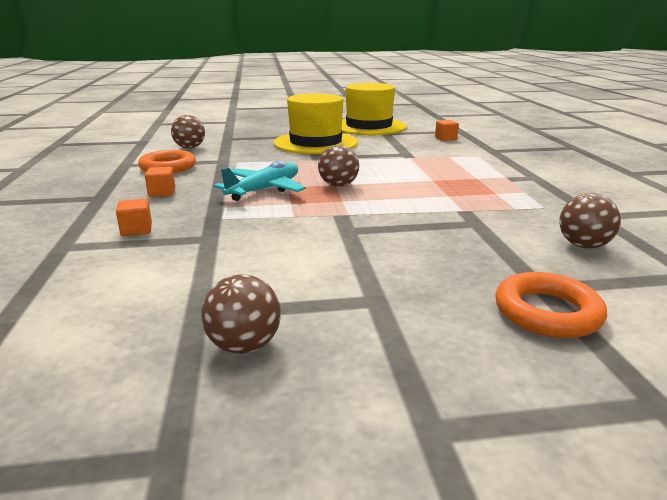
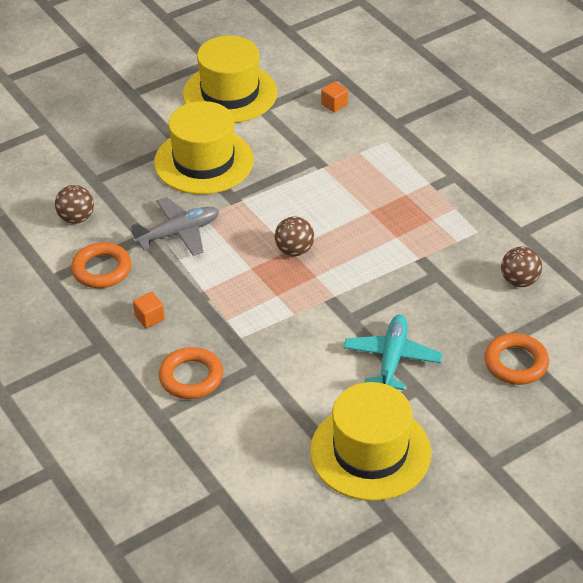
camera: 25 degrees left, 20 degrees up
(136, 230) = (191, 377): orange cube -> orange ring
(244, 345) = (370, 452): brown ball -> yellow hat
(252, 163) = (178, 233): none -> grey plane
(264, 190) = (236, 281): turquoise plane -> turquoise plane (392, 359)

